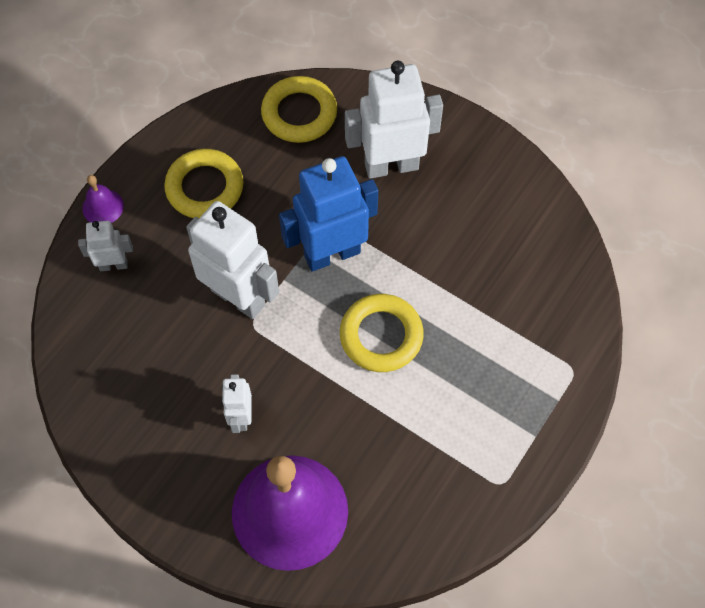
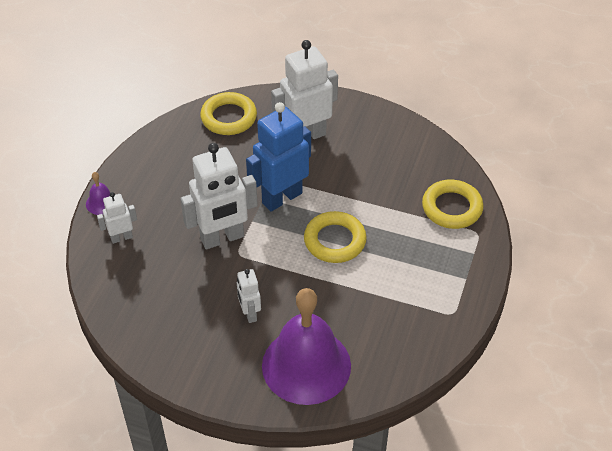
camera: 15 degrees left, 15 degrees down
(205, 187) = (174, 176): yellow ring -> yellow ring (452, 208)
(238, 297) = (222, 238): white robot -> white robot turned 135 degrees clockwise

